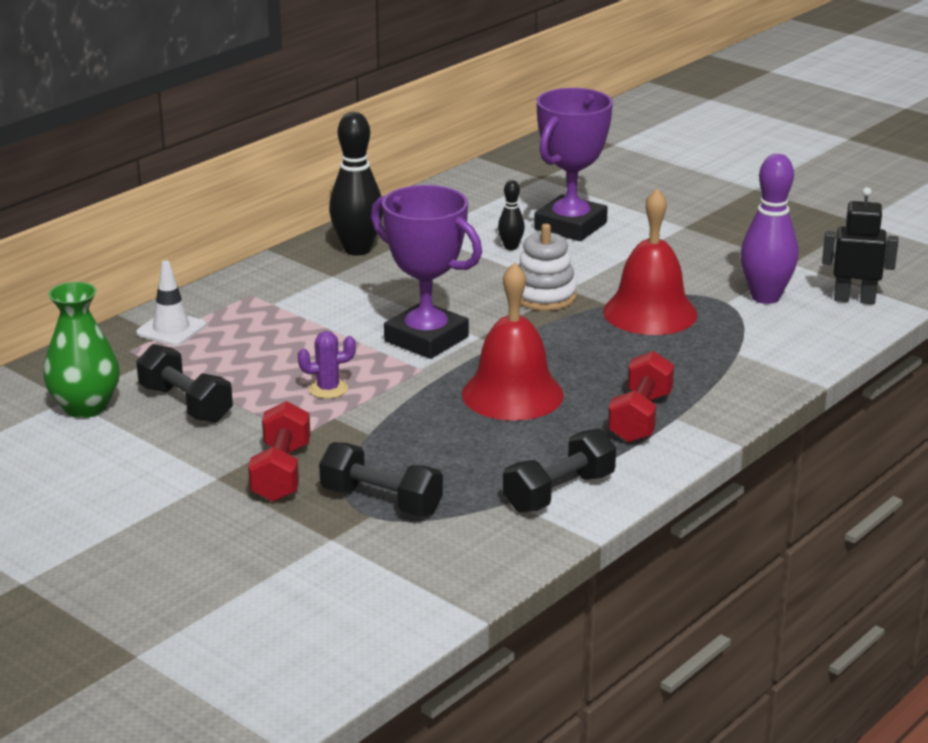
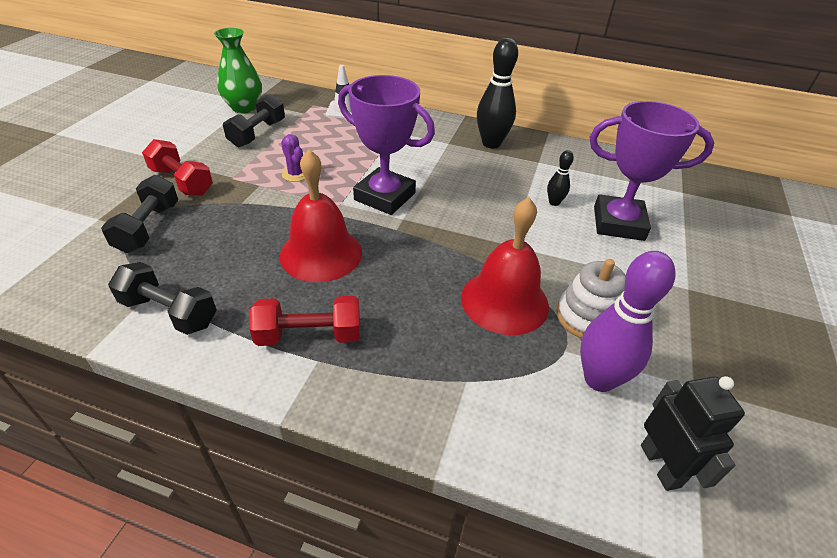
camera: 65 degrees right, 15 degrees up
(281, 473) = (182, 182): red dumbbell -> red dumbbell turned 60 degrees clockwise
(426, 339) = (385, 196): purple trophy -> purple trophy turned 75 degrees counterclockwise
(544, 296) = (488, 235): white stacking toy -> white stacking toy (587, 317)

